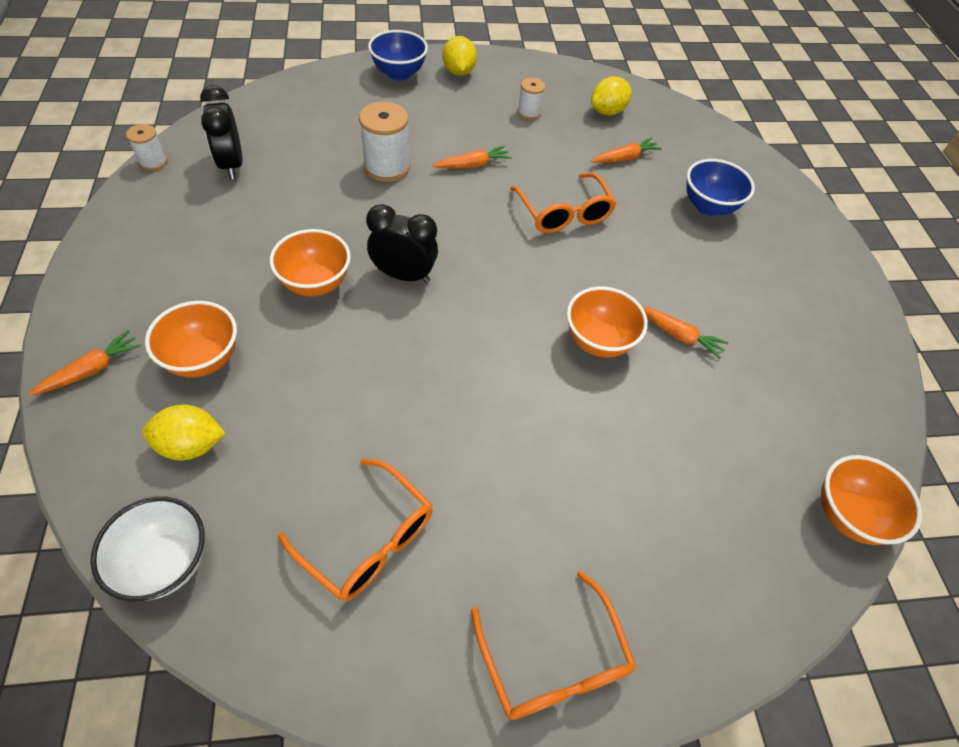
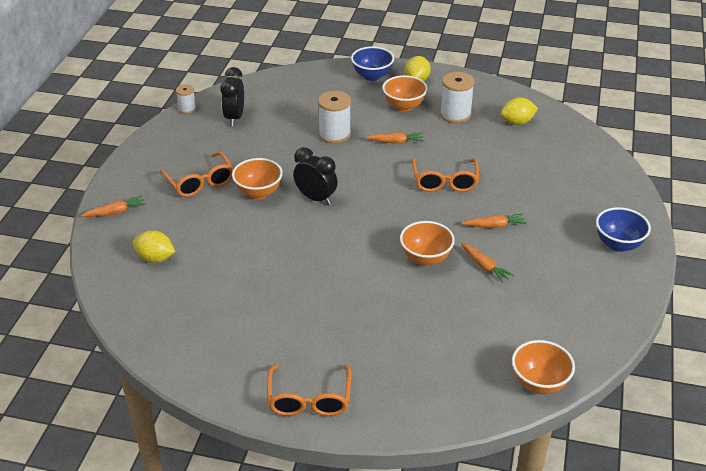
camera: 25 degrees right, 15 degrees down
(166, 563) = (123, 307): white bowl -> none
(203, 359) = (177, 219): orange bowl -> orange bowl (404, 106)
(368, 540) = (233, 323): orange glasses -> orange glasses (200, 182)
(529, 112) = (455, 114): white spool -> white spool, size x1.74
(625, 158) = (512, 154): orange carrot -> orange carrot (494, 225)
(708, 207) = (558, 196): blue bowl -> blue bowl (618, 244)

